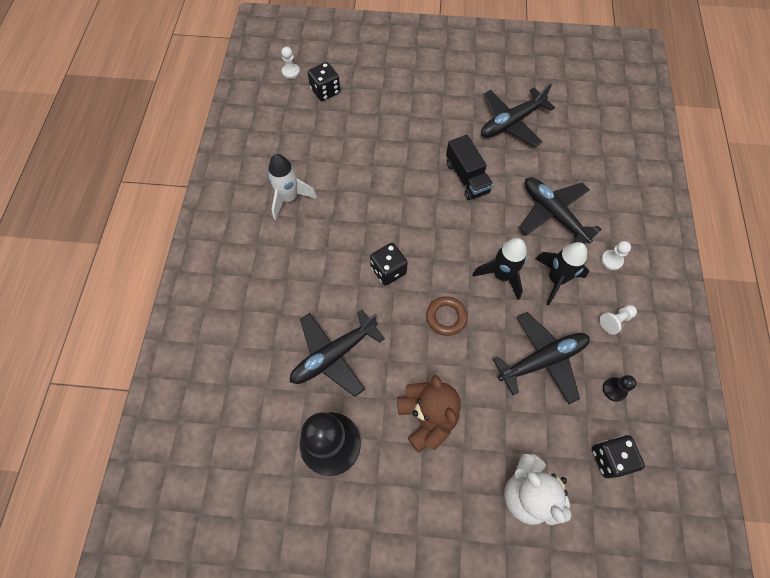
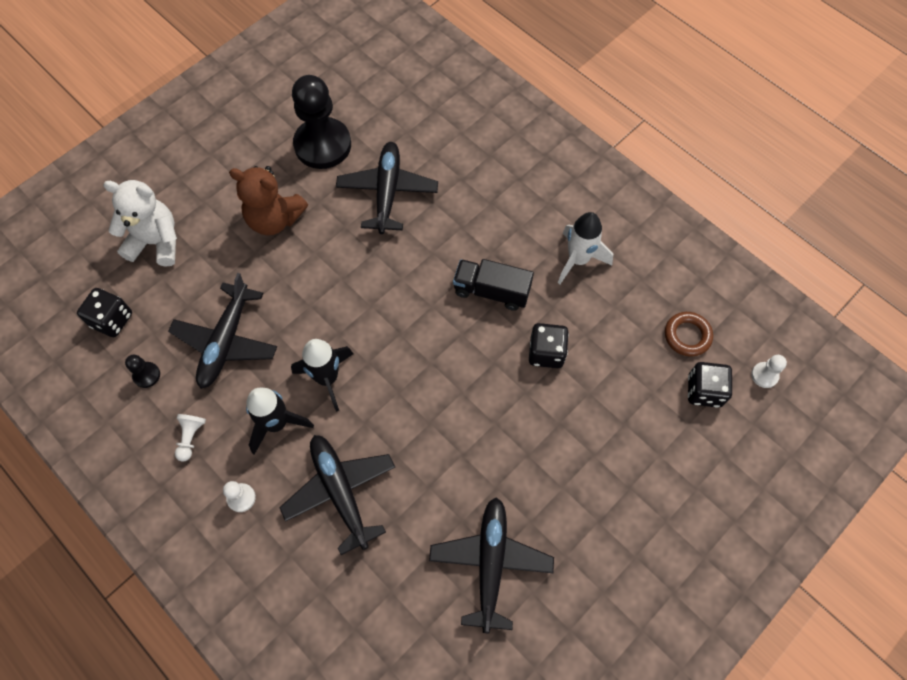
camera: 130 degrees right, 0 degrees up
(388, 270) = (424, 286): black dice -> black dice (546, 352)
(446, 317) = (336, 298): brown ring -> brown ring (687, 336)
(467, 177) = (460, 443): black truck -> black truck (491, 291)
(553, 214) = (340, 491): black plane -> black plane turned 120 degrees counterclockwise

